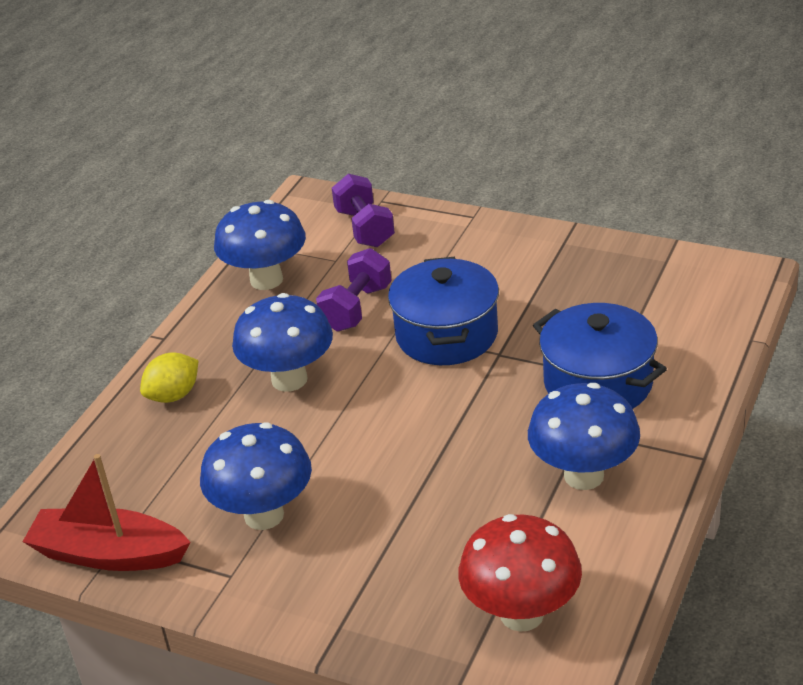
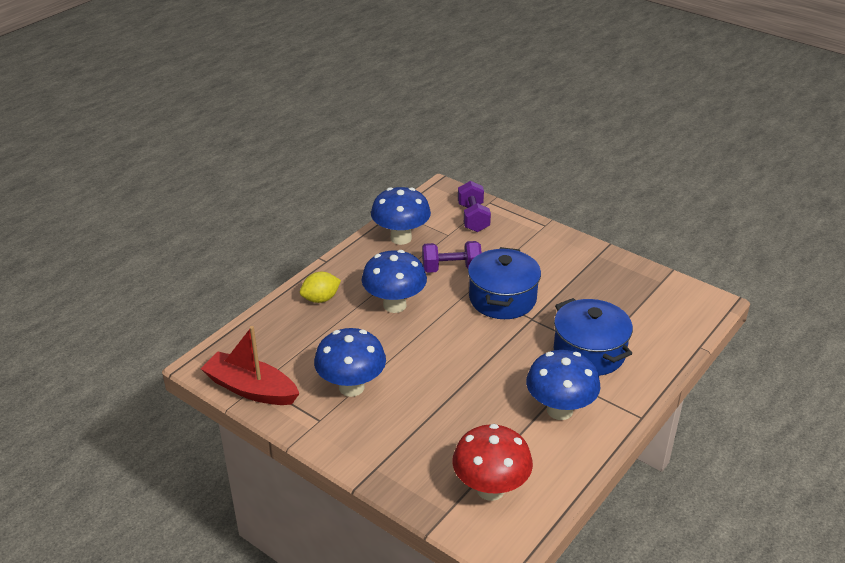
camera: 10 degrees right, 0 degrees up
(356, 308) = (451, 268): purple dumbbell -> purple dumbbell turned 45 degrees clockwise

